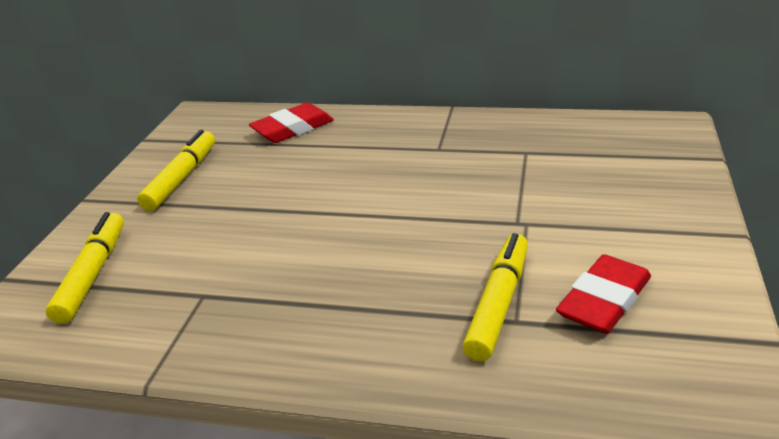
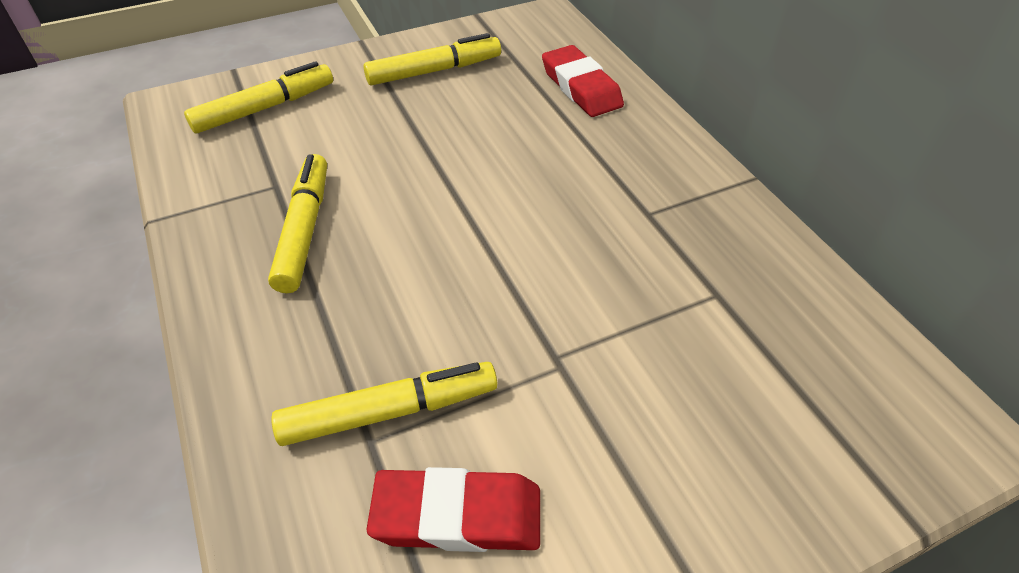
camera: 50 degrees right, 15 degrees up
(276, 293) = (304, 230): none -> yellow marker
(293, 129) = (581, 87): red eraser -> red eraser turned 45 degrees clockwise

